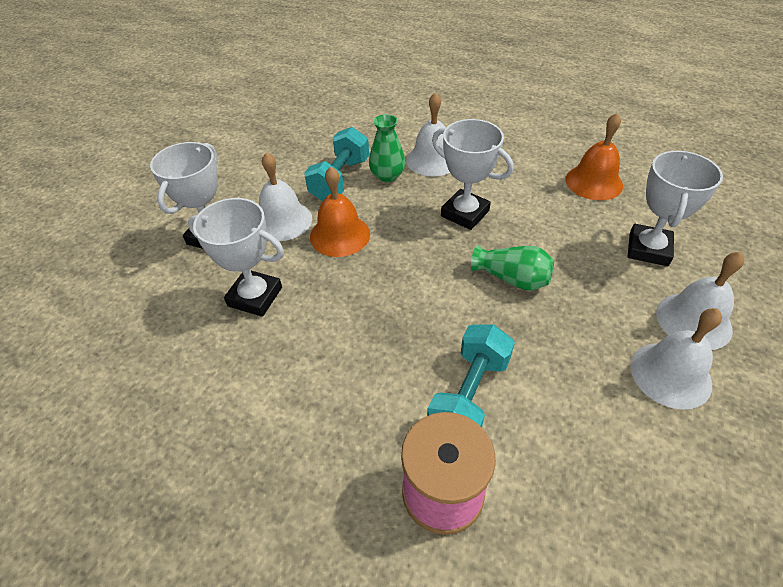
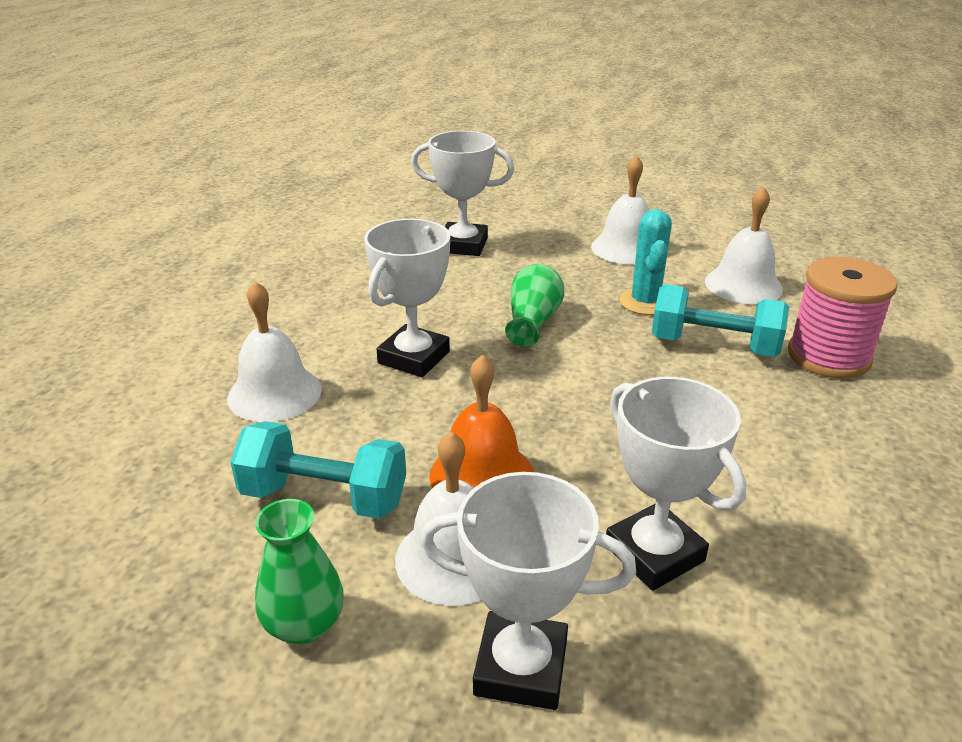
camera: 100 degrees left, 15 degrees down
(255, 297) = (654, 553): white trophy -> white trophy turned 45 degrees counterclockwise
(387, 176) = (317, 439): green vase -> green vase (304, 624)
(548, 362) = (645, 302): none -> turquoise cactus
(594, 182) = (343, 267): orange bell -> none
(693, 320) = (557, 233): white bell -> white bell (743, 285)

